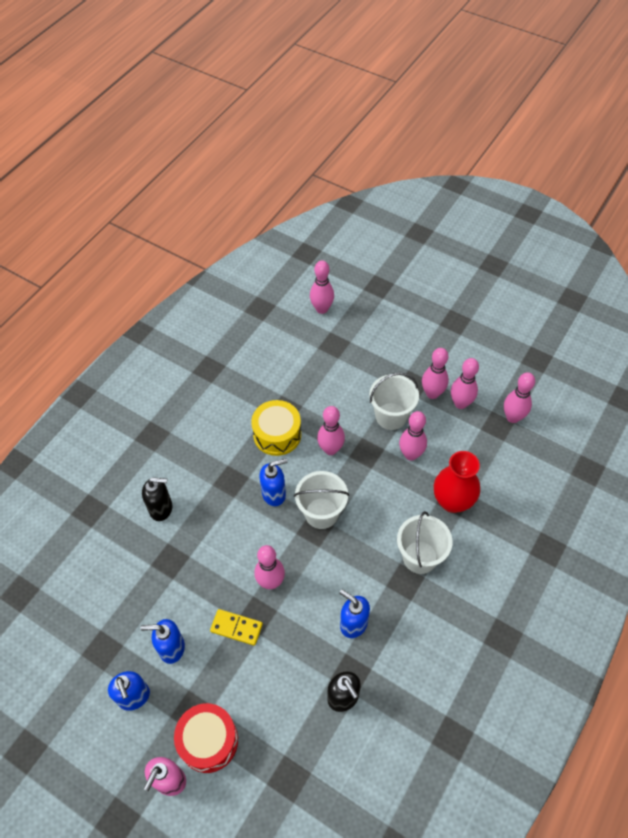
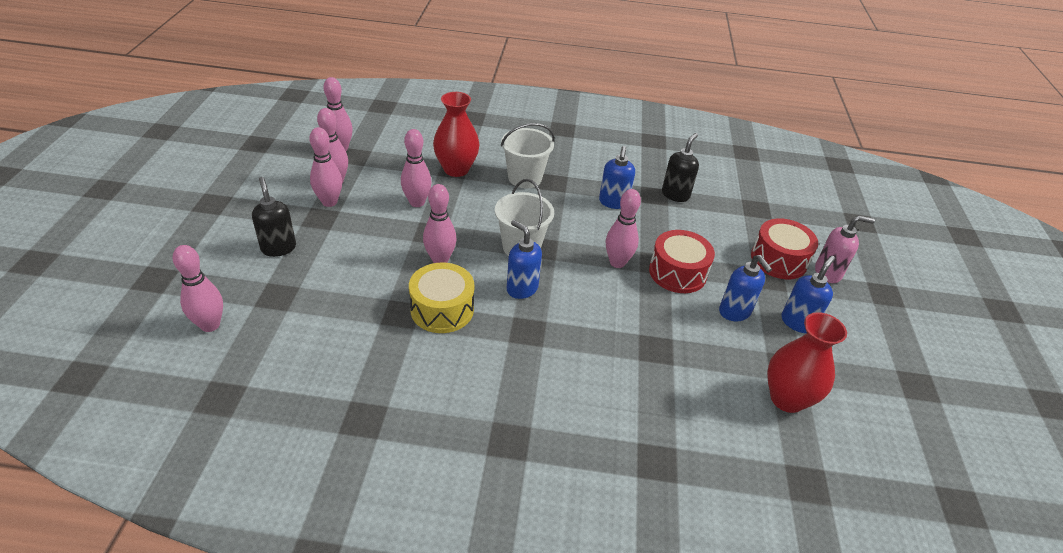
camera: 120 degrees left, 15 degrees down
(78, 628) = (787, 398): none -> red vase
(161, 509) = (603, 383): black soap dispenser -> black soap dispenser (278, 248)
(236, 627) = (677, 272): yellow domino -> red drum
(391, 416) = (373, 225): white bucket -> none

